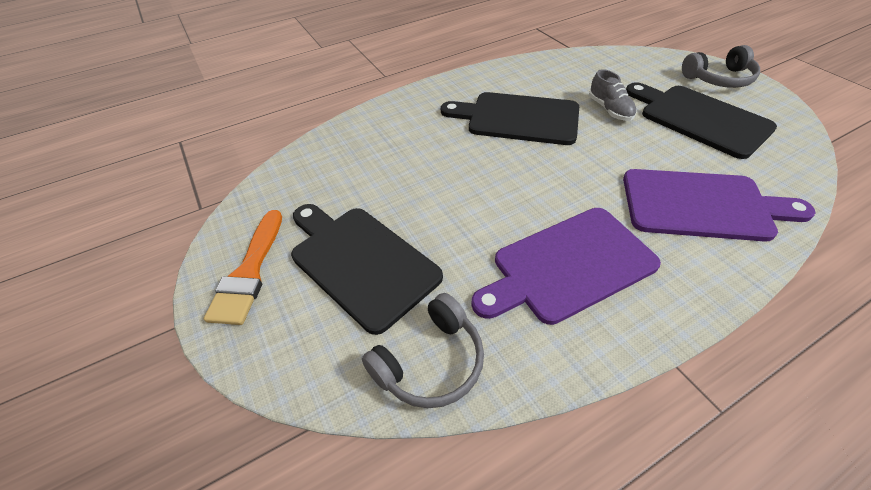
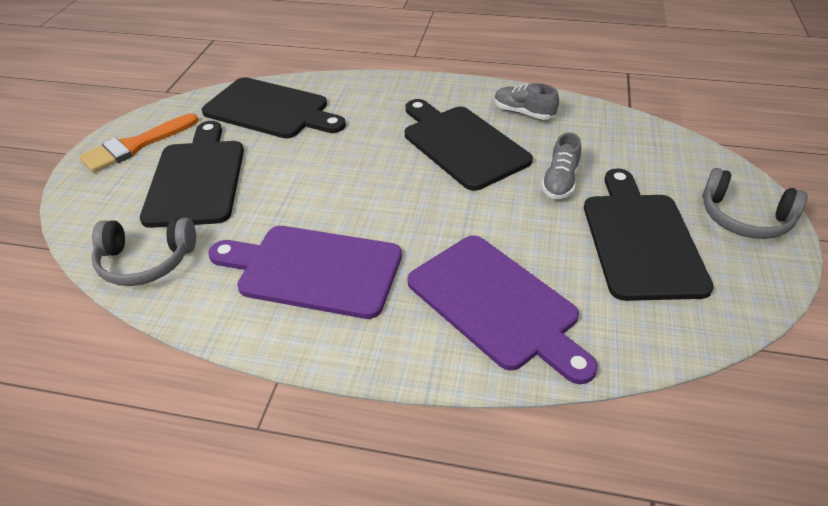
camera: 40 degrees right, 5 degrees down
(335, 169) = (270, 109): none -> black cutting board
(521, 79) = (523, 113): none -> grey shoe

